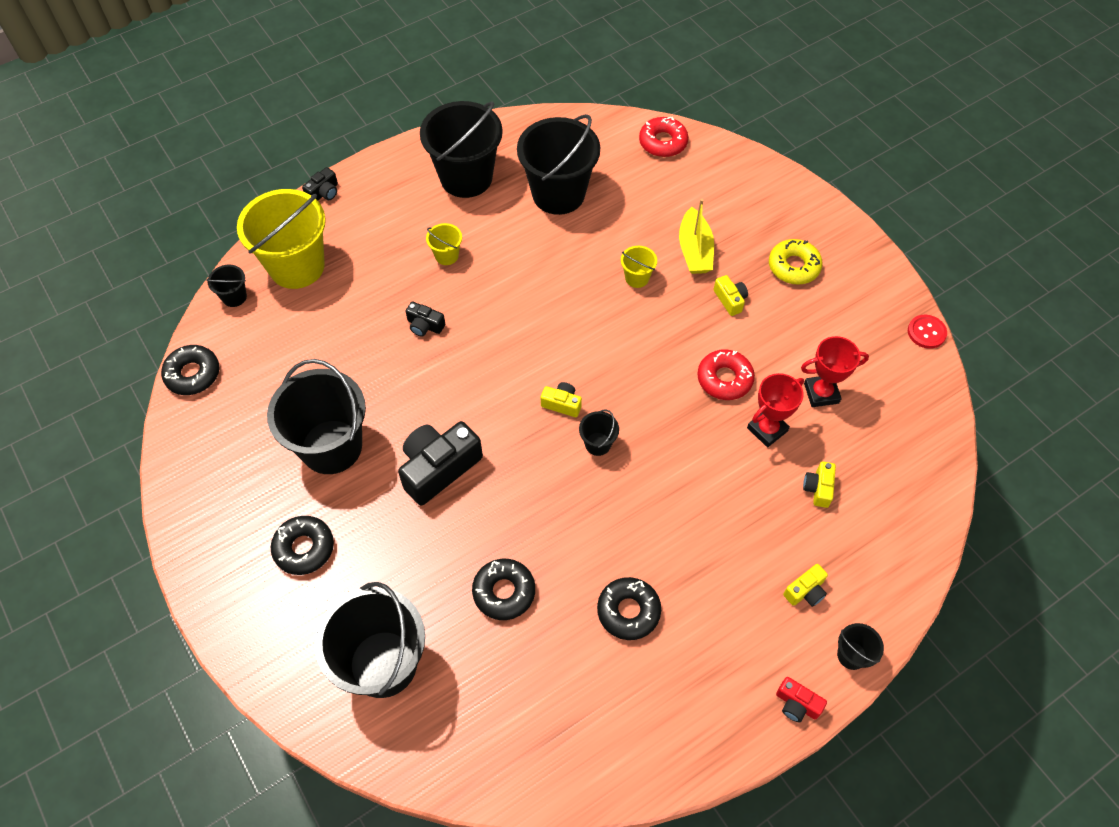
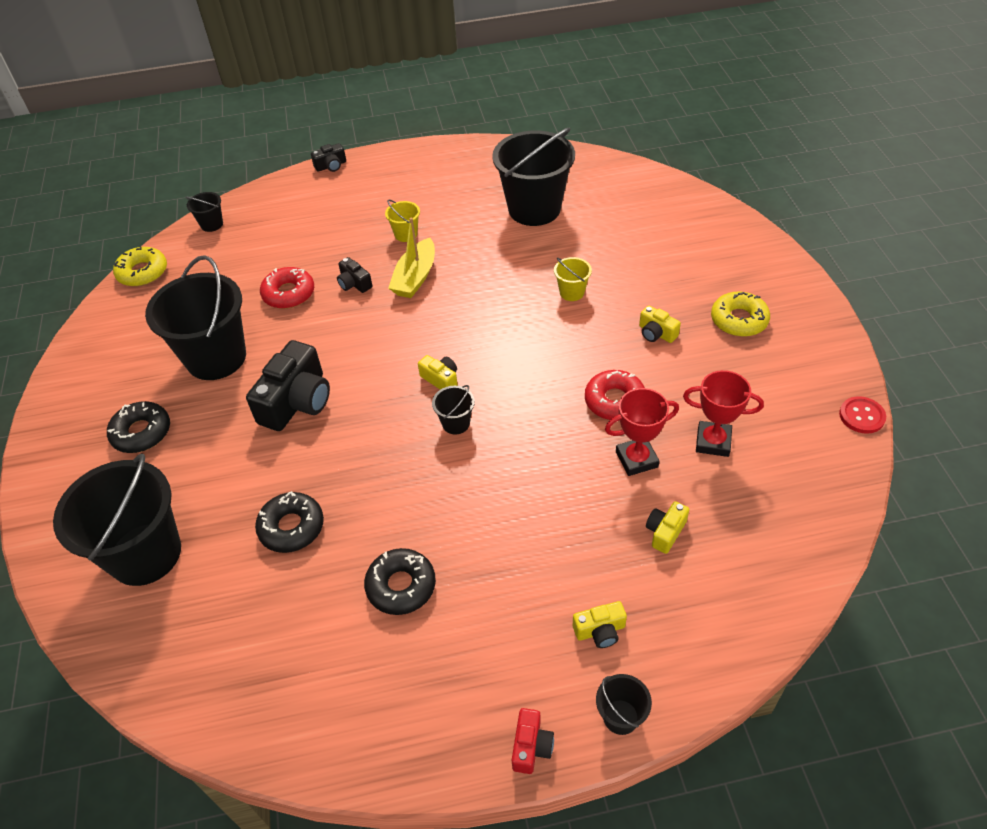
camera: 25 degrees right, 10 degrees down
(193, 374) = (142, 272): black donut -> yellow donut
(297, 266) = (275, 214): yellow bucket -> none
(439, 468) = (297, 401): black camera -> black camera turned 135 degrees clockwise
(466, 177) = (458, 179): black bucket -> none
(663, 142) = (656, 189): red donut -> red donut (289, 294)
(694, 250) = (642, 283): yellow boat -> yellow boat (415, 277)
(730, 300) = (656, 333): yellow camera -> yellow camera turned 135 degrees clockwise
(796, 704) = (531, 746): red camera -> red camera turned 135 degrees counterclockwise

